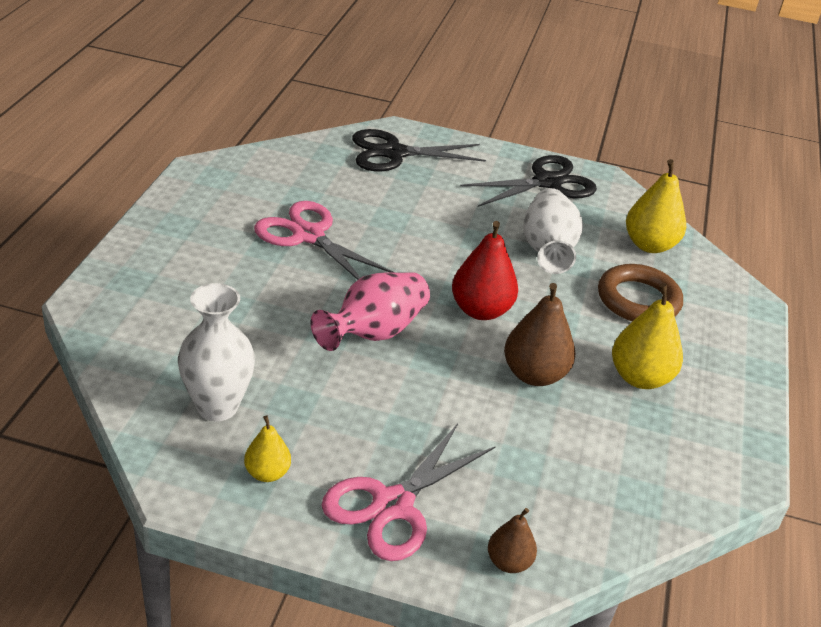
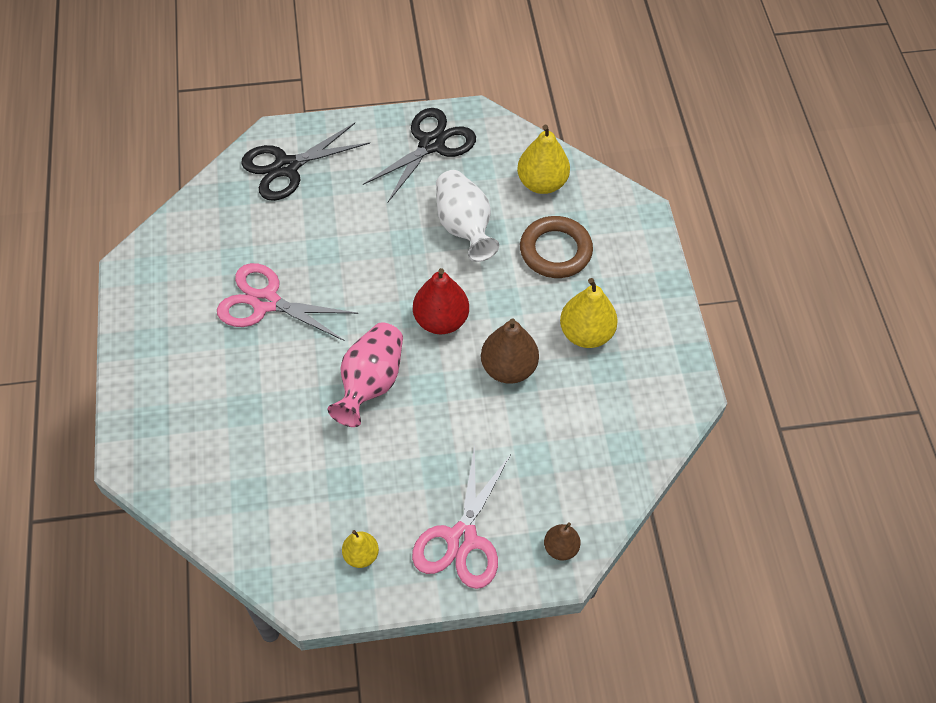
camera: 20 degrees left, 20 degrees up
(217, 407) = (292, 513): white vase -> none

